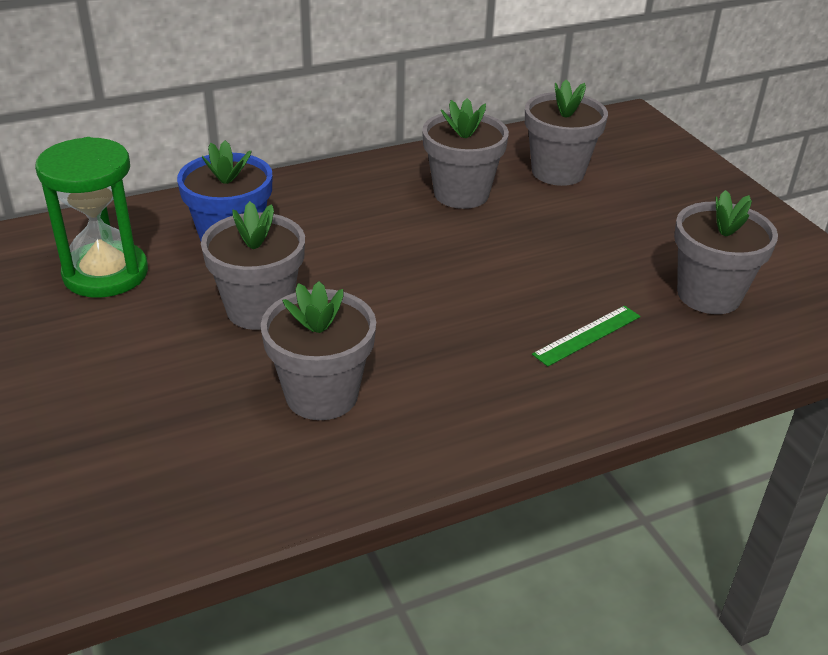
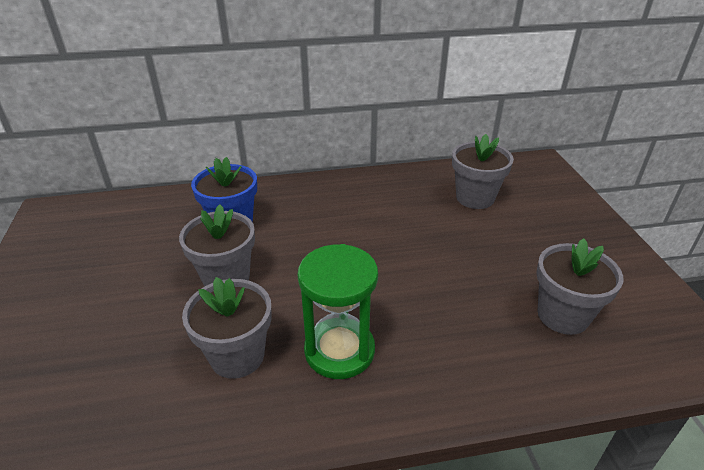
camera: 15 degrees right, 0 degrees up
(105, 273) = (143, 237): green hourglass -> green hourglass (339, 350)
(461, 194) = (400, 207): grey flower pot -> none
(587, 335) = (454, 337): green ruler -> none

